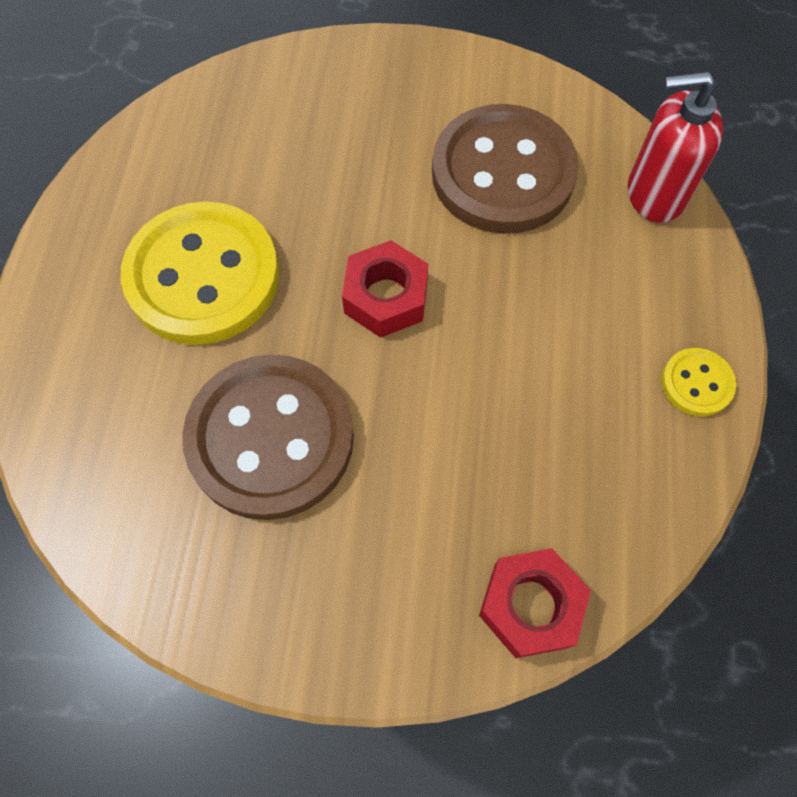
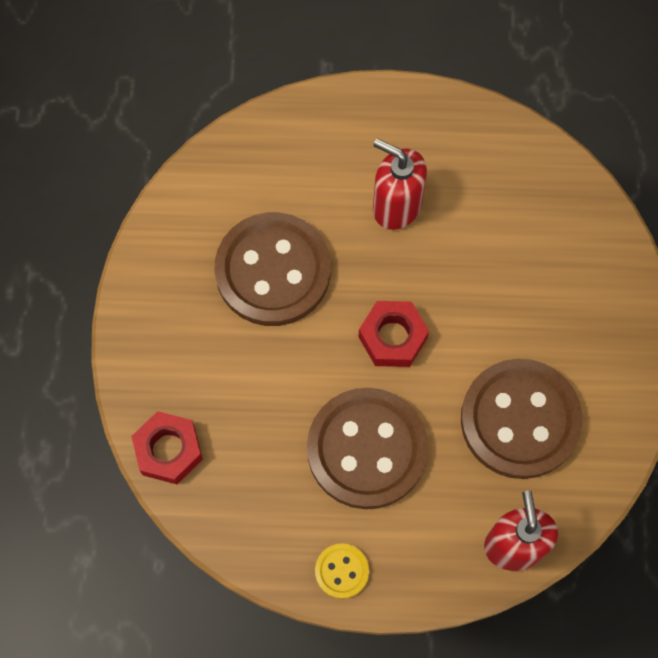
camera: 85 degrees right, 5 degrees up
(203, 276) = (396, 205): yellow button -> red soap dispenser
(535, 340) = (367, 449): none -> brown button

